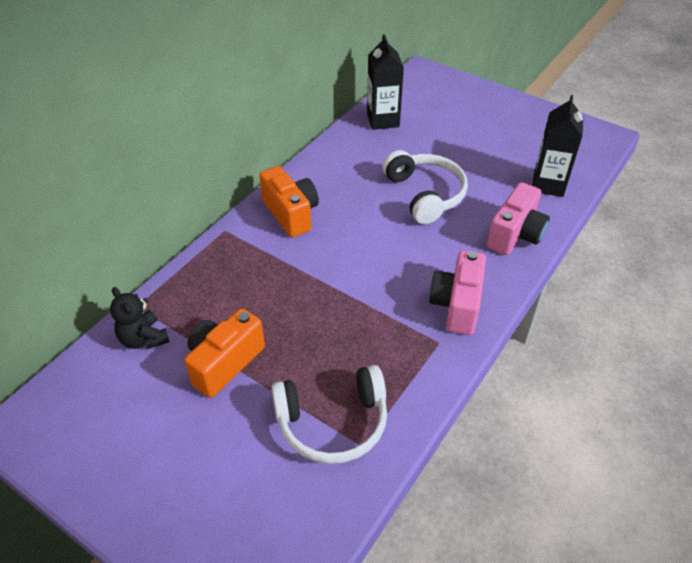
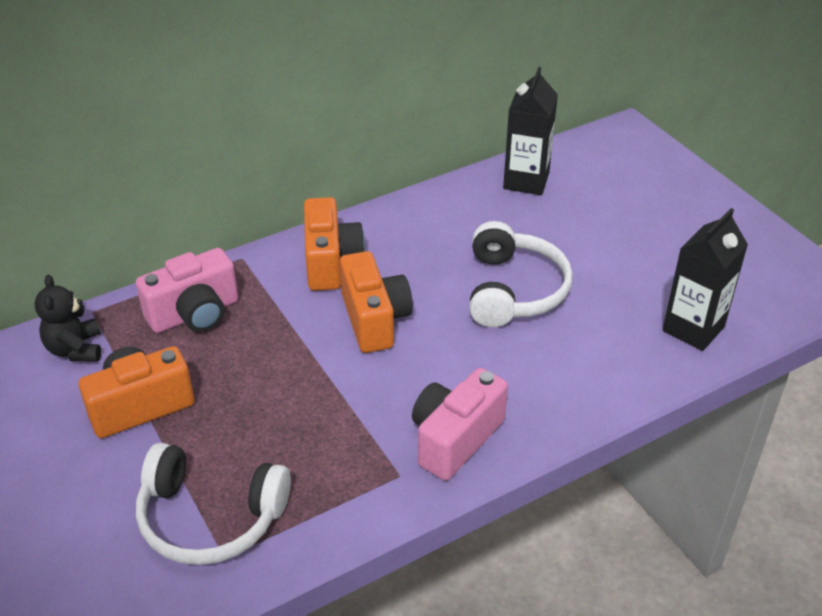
camera: 25 degrees right, 5 degrees down
(349, 243) = (374, 319): none -> orange camera
(515, 235) = (597, 379): pink camera -> pink camera (195, 314)

